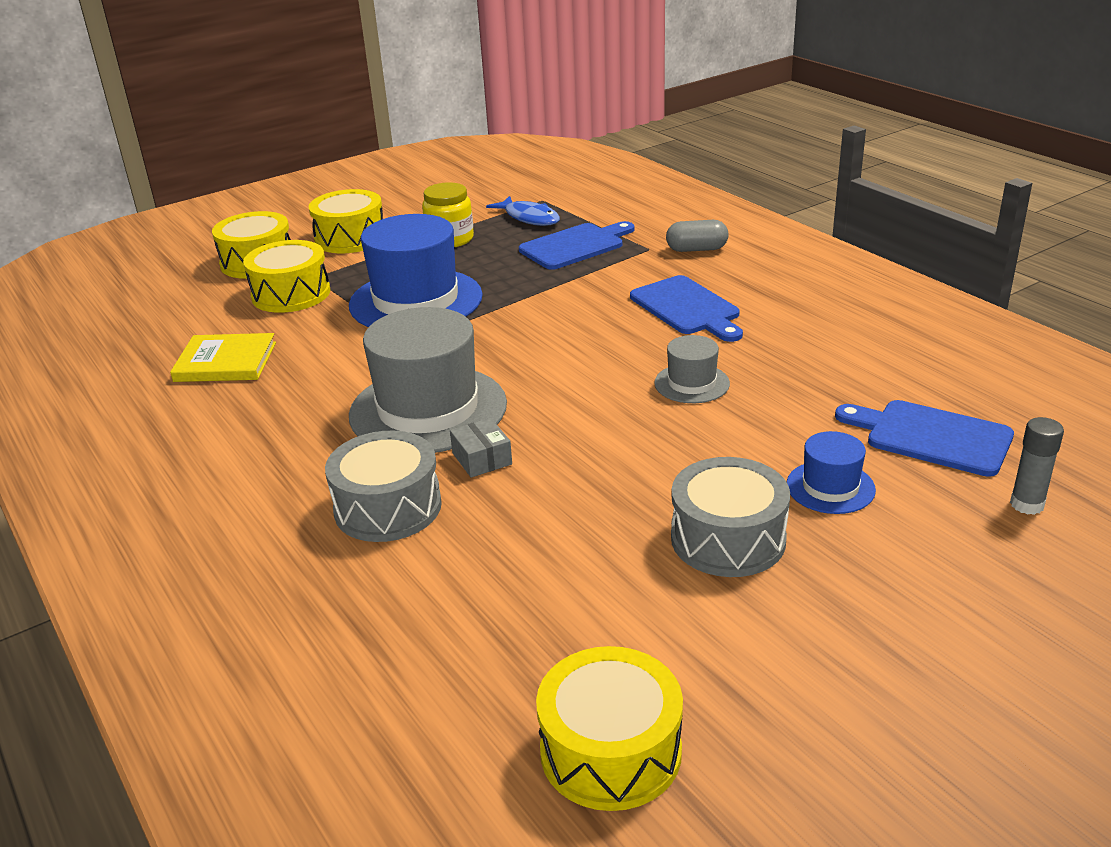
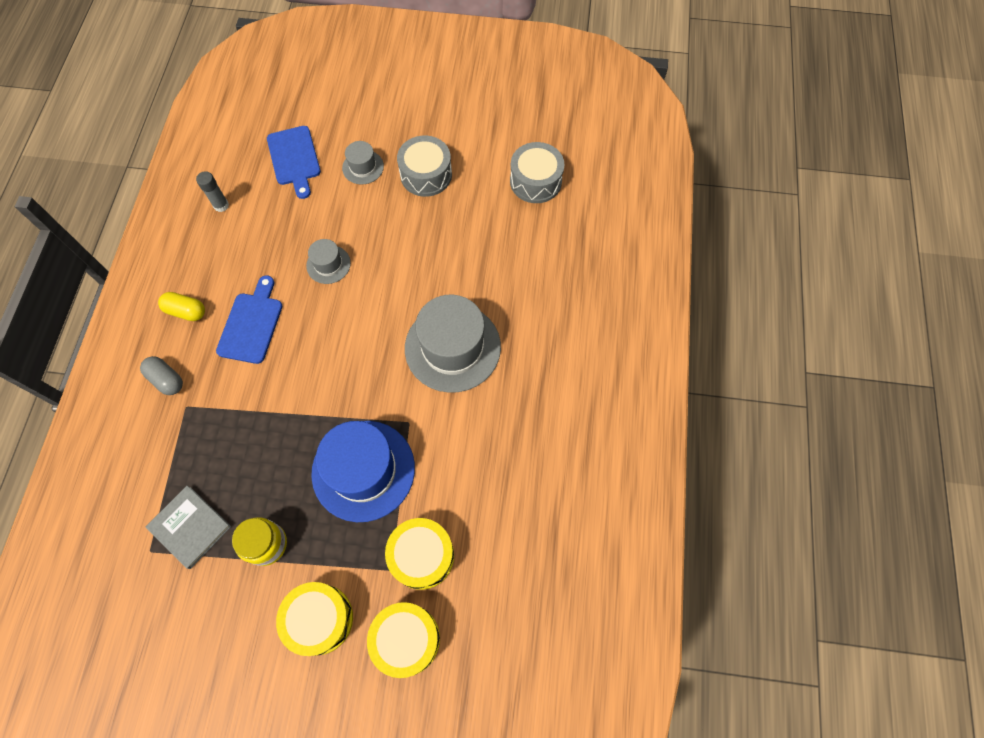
camera: 140 degrees left, 35 degrees up
(225, 362) = (514, 493): yellow book -> none
(388, 507) = (525, 291): grey drum -> grey drum (535, 181)
(482, 458) = (463, 290): grey box -> none
(529, 218) = (190, 527): blue fish -> grey book
(575, 246) = (214, 453): blue cutting board -> none
(610, 751) = (546, 135): yellow drum -> none
(767, 282) = (186, 311): none -> yellow capsule
(830, 487) = (363, 167): blue hat -> grey hat
(1027, 504) = (318, 110): grey glue stick -> grey glue stick (221, 205)

